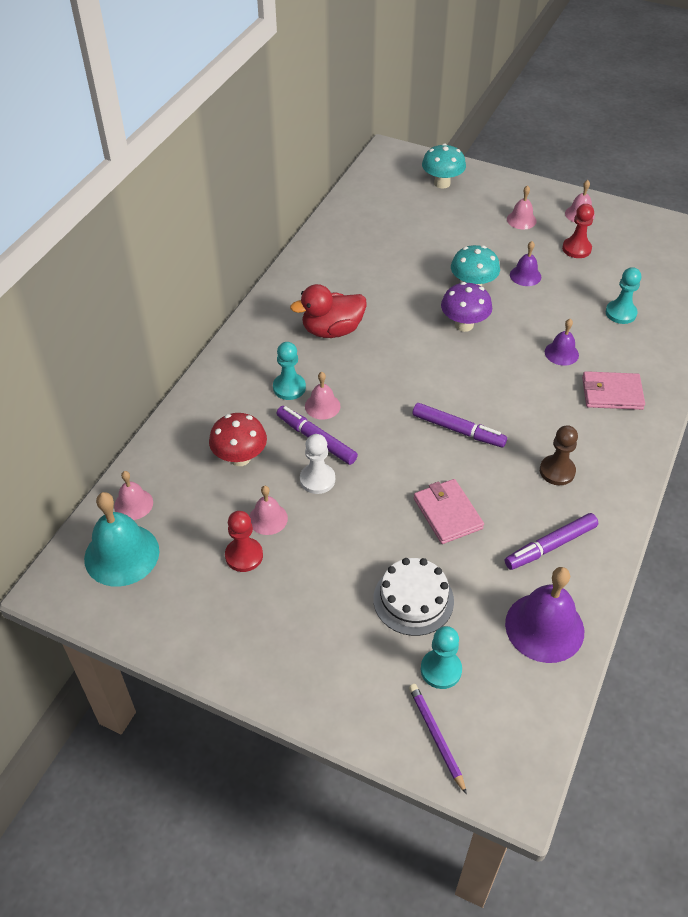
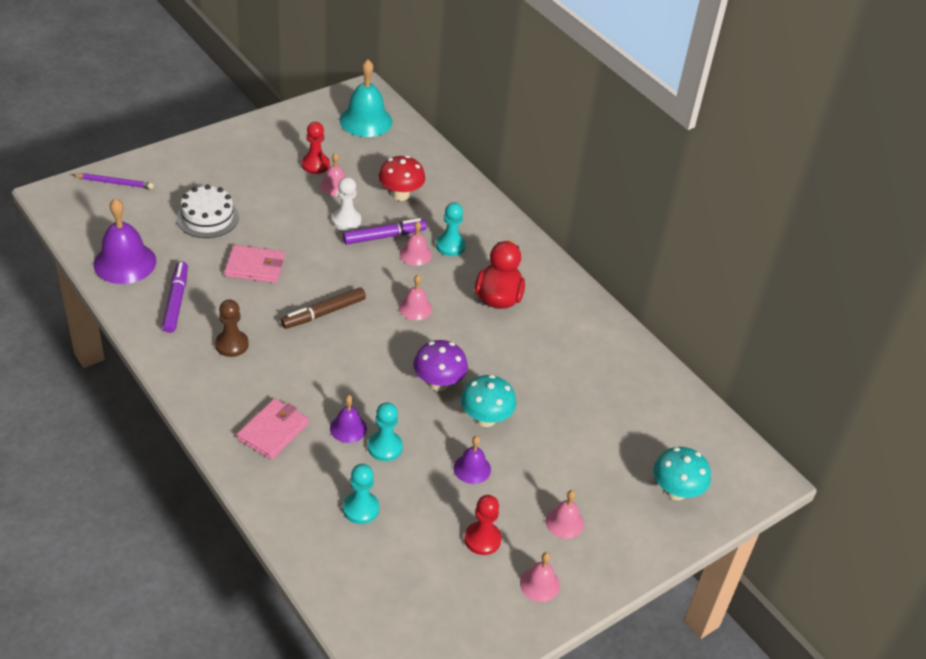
camera: 115 degrees right, 5 degrees down
(133, 504) = (403, 138): pink bell -> pink bell (415, 308)
(441, 670) = (150, 205): turquoise pawn -> turquoise pawn (385, 447)
(458, 430) = (323, 313): purple marker -> brown marker

